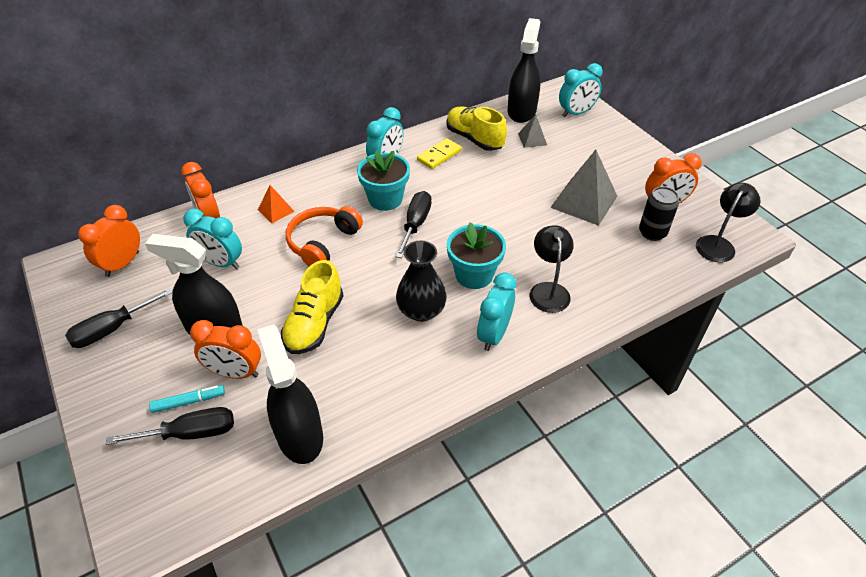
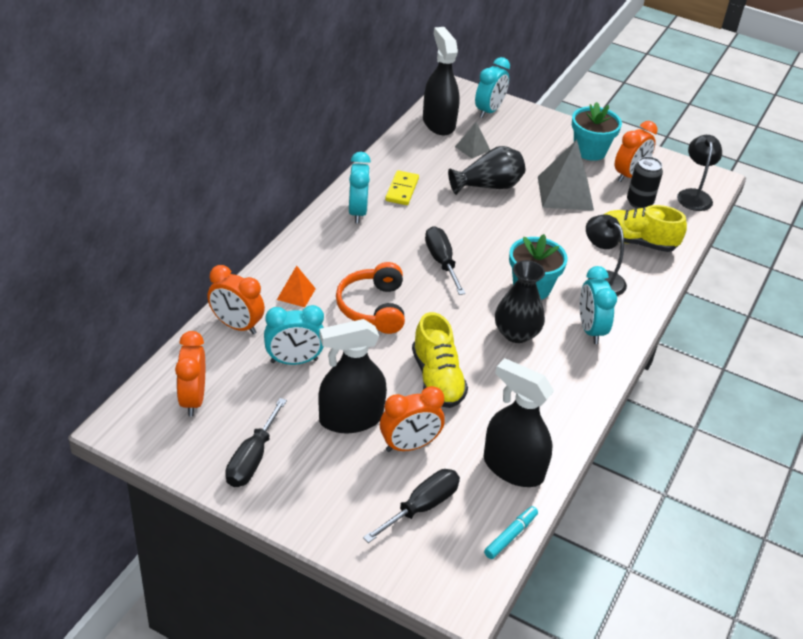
camera: 35 degrees left, 5 degrees down
(189, 402) = (393, 485): turquoise marker -> turquoise marker (510, 536)
(385, 199) = (391, 248): turquoise flower pot -> turquoise flower pot (590, 151)
(474, 139) = (419, 163): yellow shoe -> yellow shoe (635, 242)
(517, 174) = (488, 186): none -> black vase

